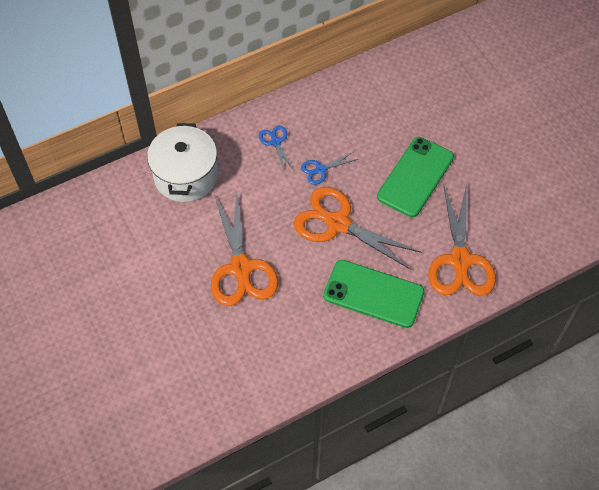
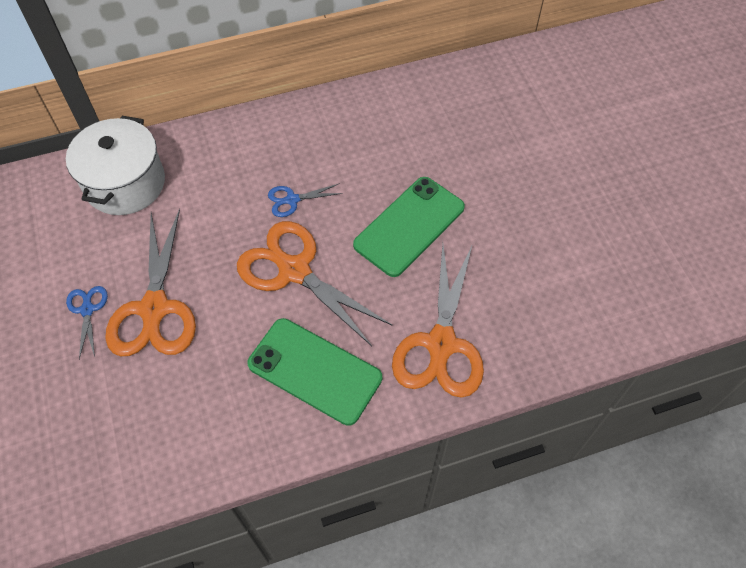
camera: 10 degrees right, 0 degrees up
(275, 142) = (247, 158): blue scissors -> blue scissors (87, 310)

